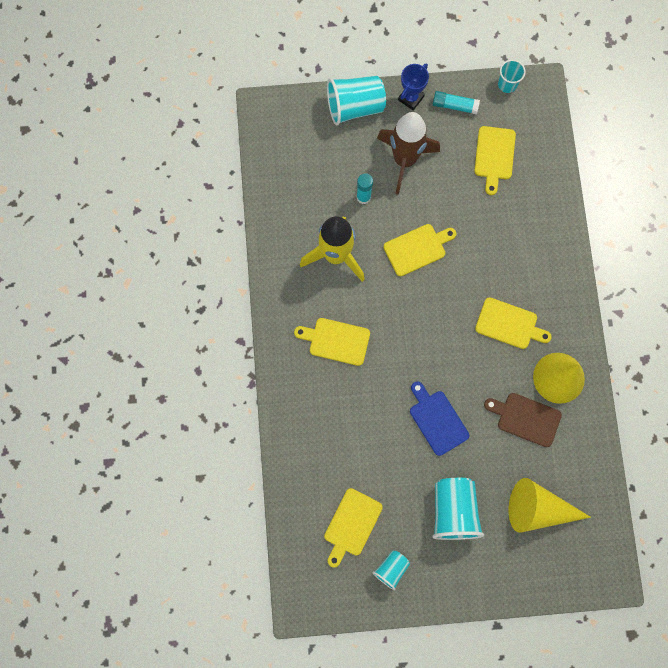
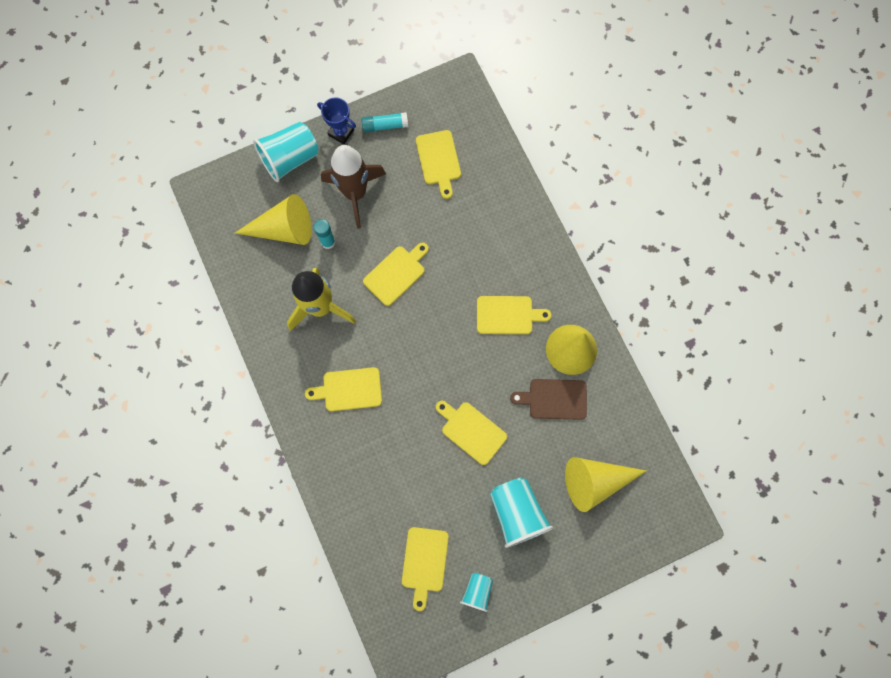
camera: 20 degrees left, 0 degrees up
(326, 171) = (283, 229): none -> yellow cone
(411, 98) = (341, 132): blue trophy -> blue trophy turned 75 degrees counterclockwise
(437, 420) = (471, 431): blue cutting board -> yellow cutting board
(507, 84) = (427, 89): turquoise cup -> none

